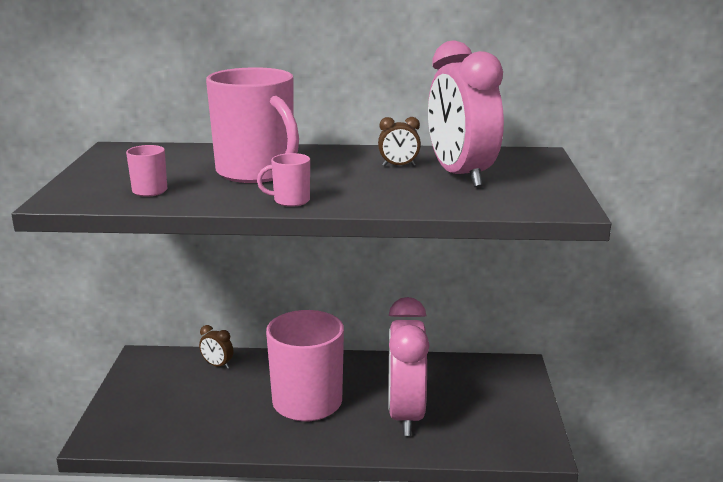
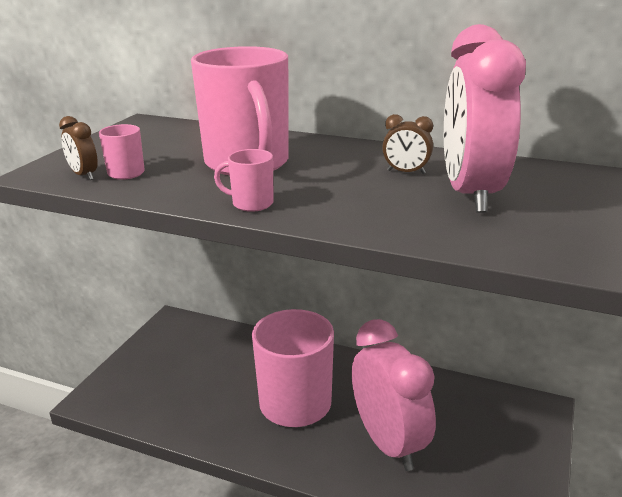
camera: 20 degrees right, 5 degrees up
(217, 365) = (232, 342): brown clock -> brown clock (84, 175)
(405, 415) = (388, 443): pink clock -> pink clock turned 135 degrees clockwise

